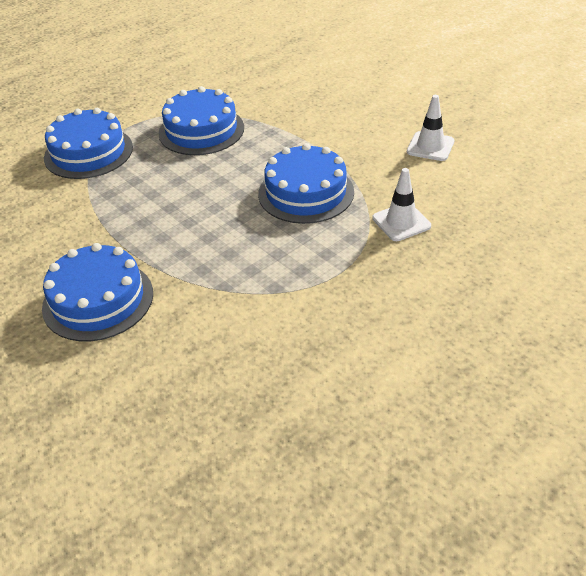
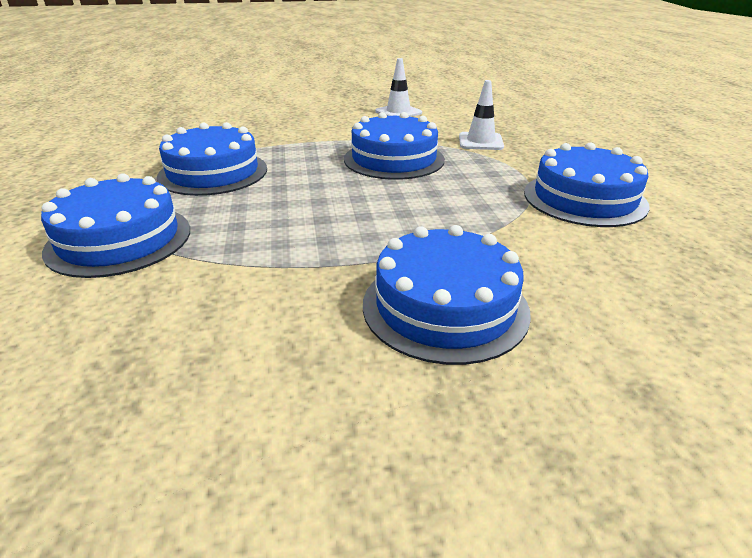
camera: 60 degrees left, 10 degrees down
(318, 320) = (584, 199): none -> blue cake

